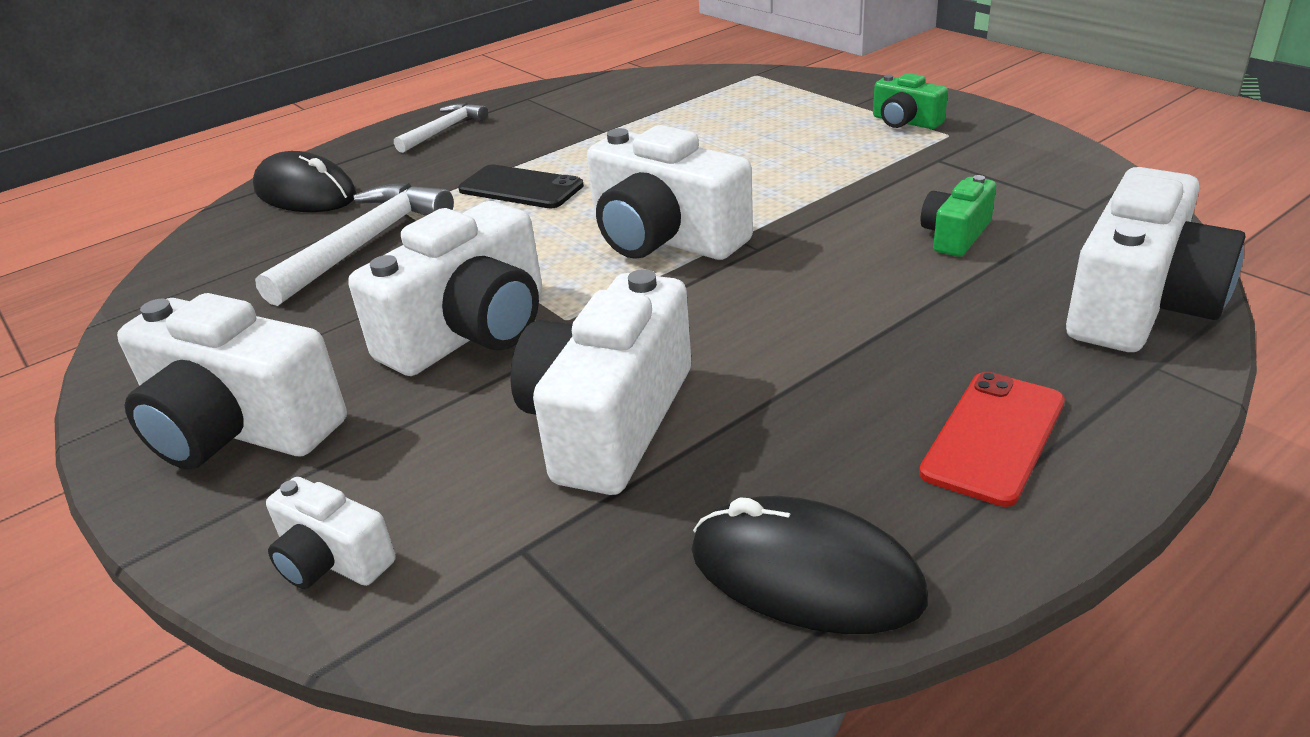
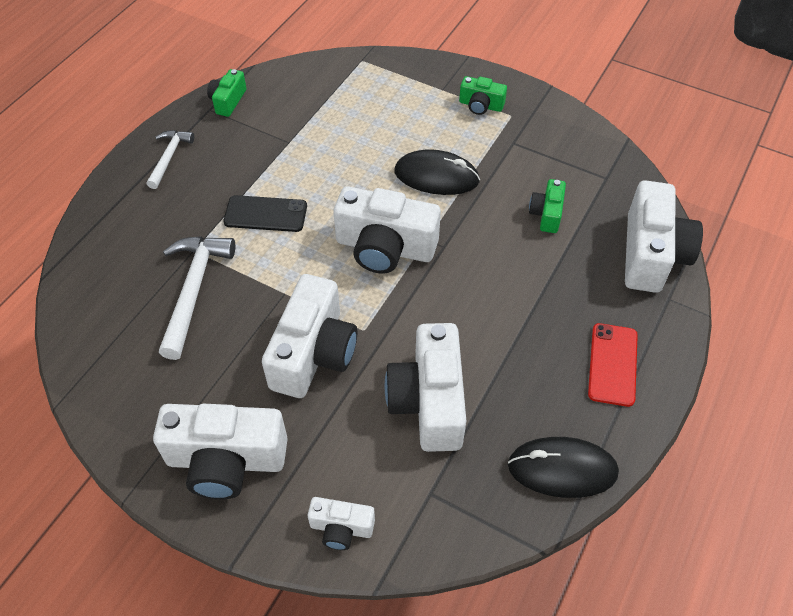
camera: 25 degrees left, 20 degrees up
(305, 193) = (111, 246): black mouse -> black mouse (436, 176)
(555, 93) = (228, 101): none -> green camera

